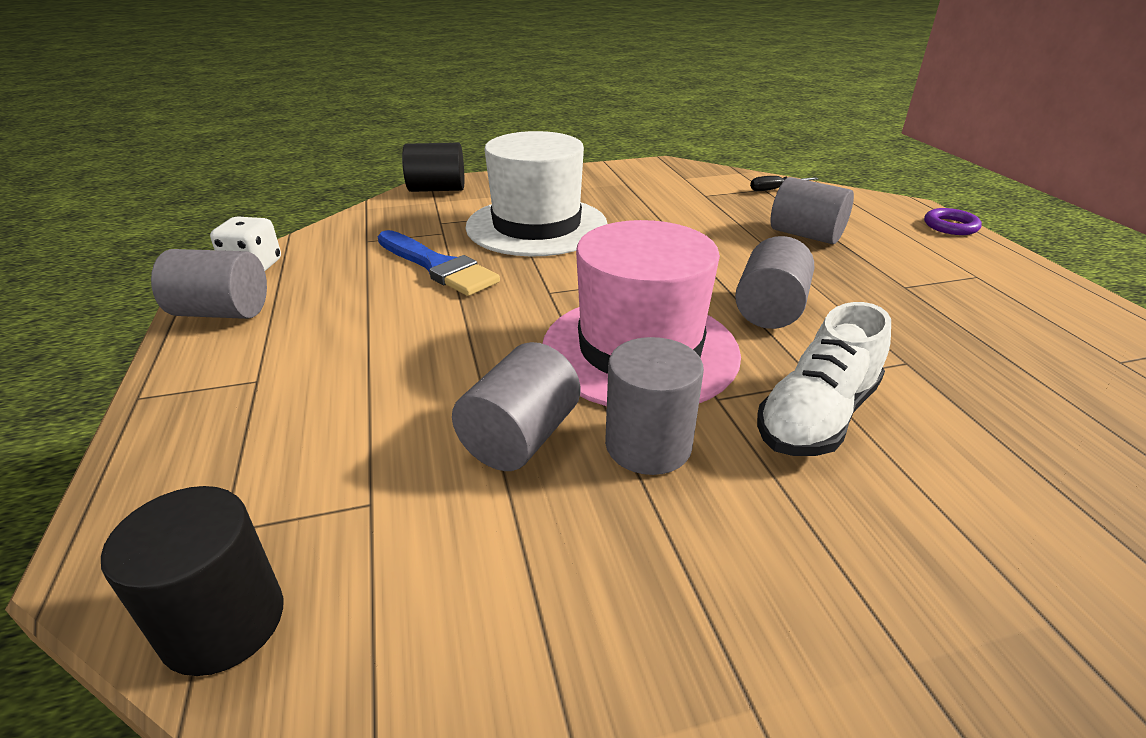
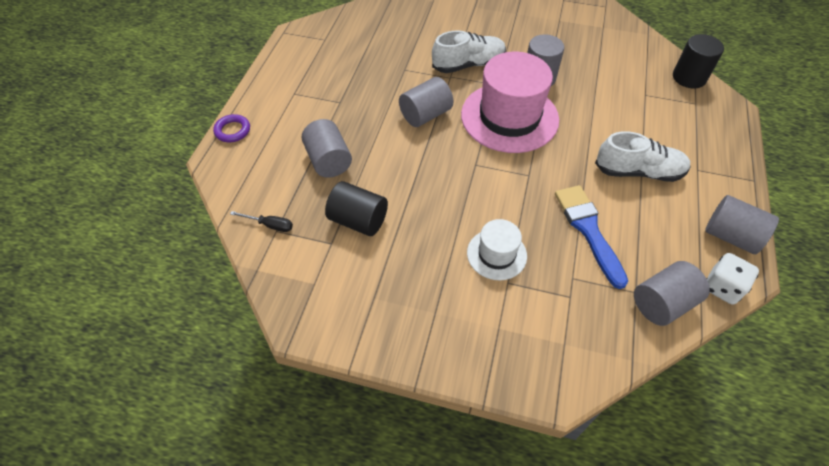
camera: 150 degrees left, 20 degrees up
(373, 343) = (638, 172): none -> white shoe
(437, 189) = (555, 373): black cylinder -> black cylinder (358, 220)
(520, 437) = (584, 97): grey cylinder -> grey cylinder (662, 303)
(536, 226) = (496, 254): white hat -> white hat, size x0.51

